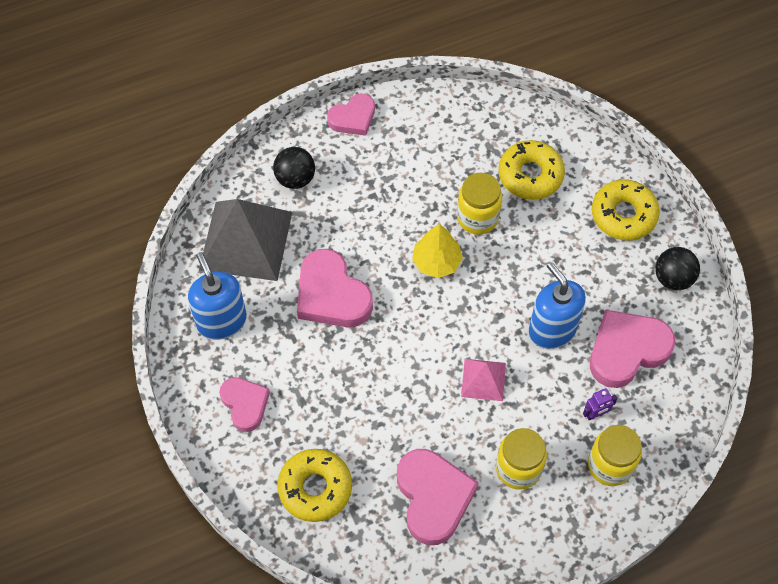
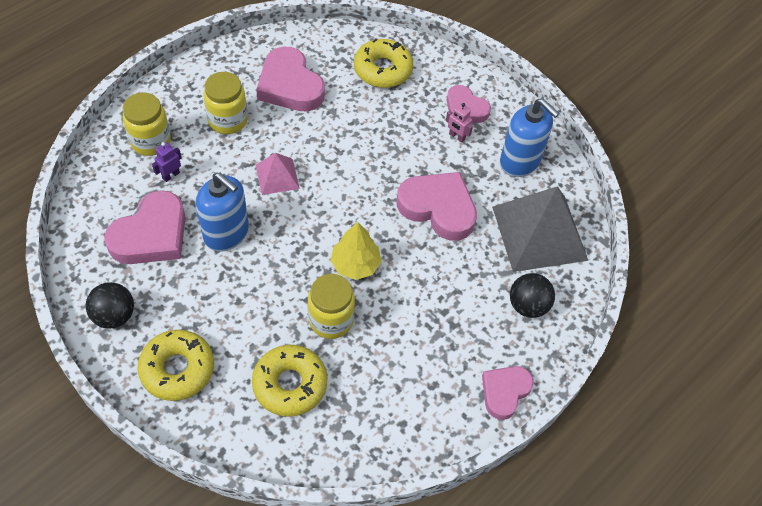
camera: 155 degrees right, 5 degrees down
(273, 371) = (456, 137): none -> pink robot

